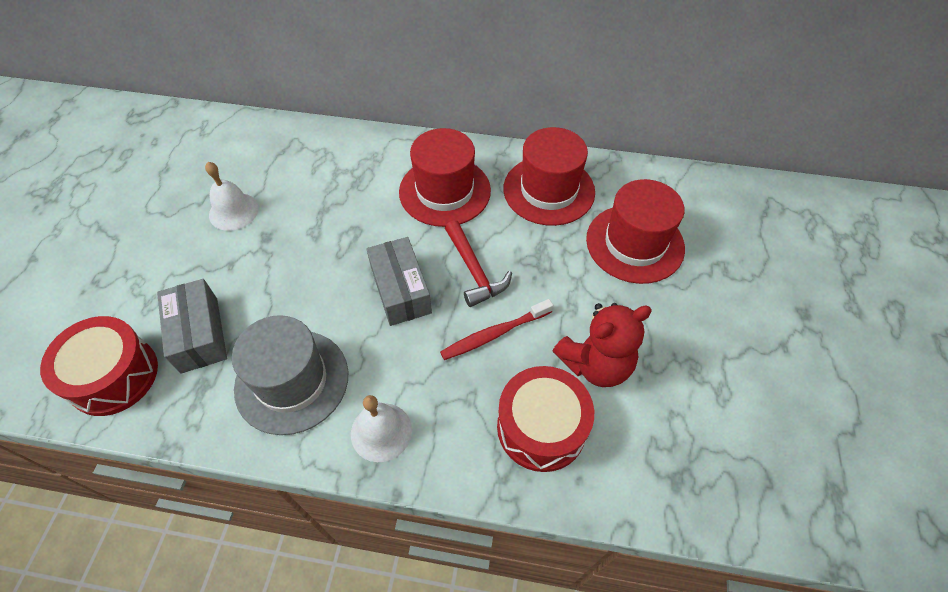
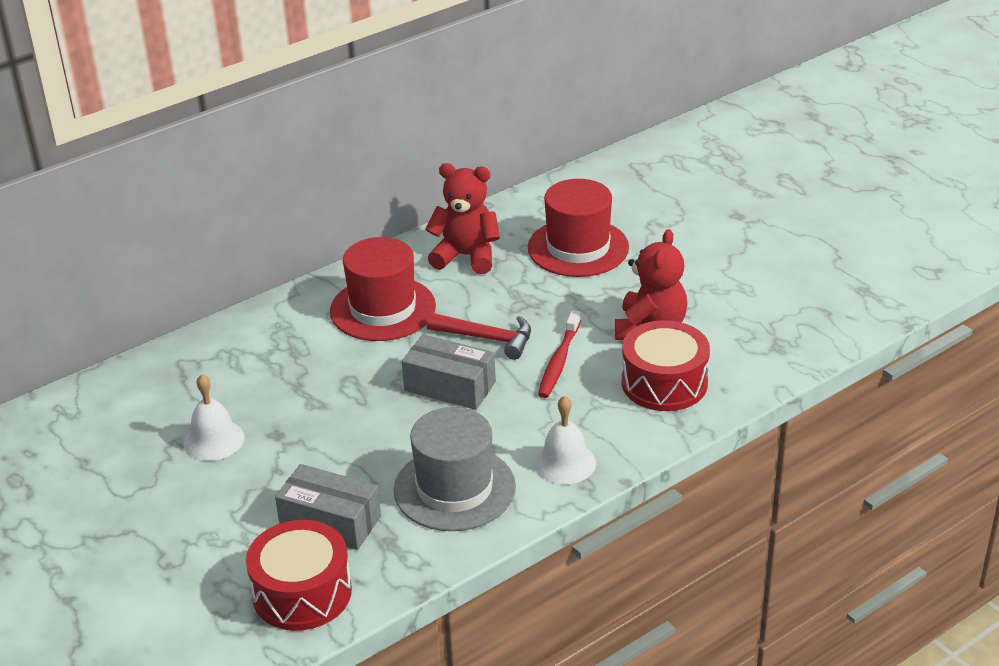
camera: 45 degrees left, 20 degrees down
(549, 190) = (466, 256): red hat -> red teddy bear

